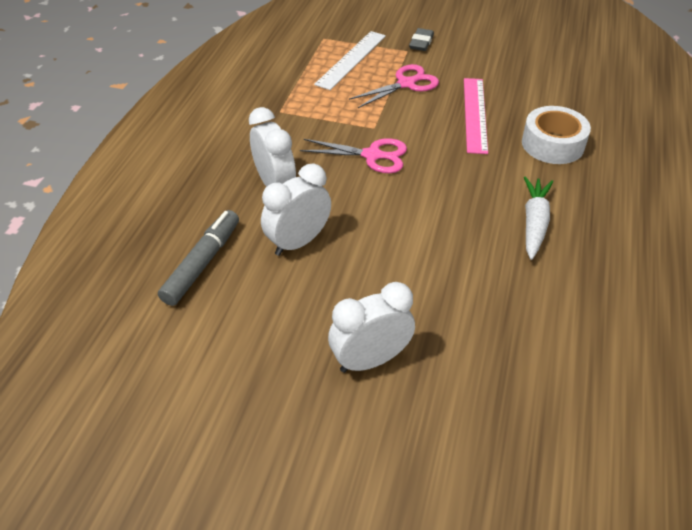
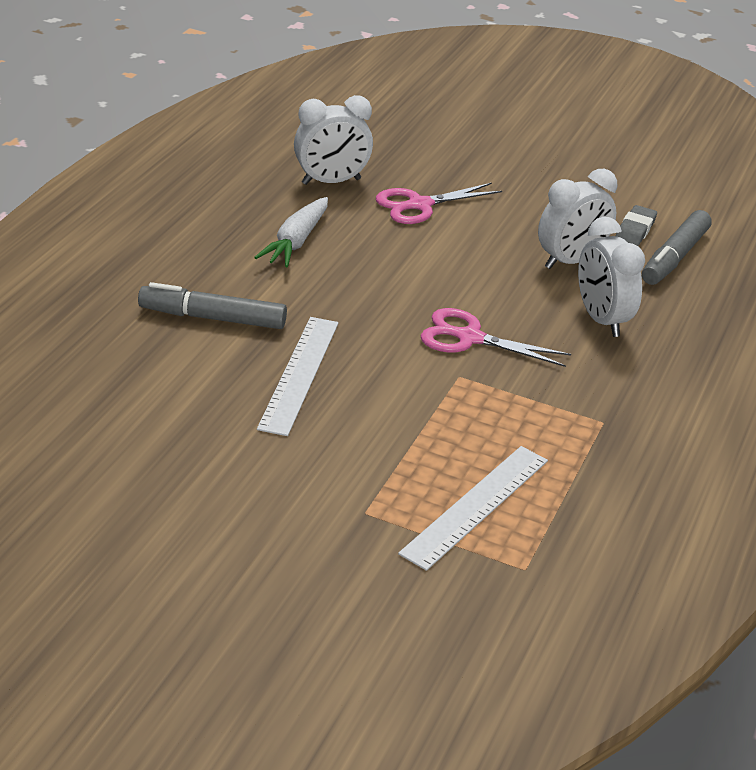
camera: 175 degrees left, 10 degrees down
(370, 360) = (504, 173): white clock -> white clock (331, 182)
(406, 84) = (388, 441): pink scissors -> pink scissors (419, 205)
(421, 43) = (332, 527): grey eraser -> grey eraser (635, 230)
(475, 114) = (299, 374): pink ruler -> white ruler
(552, 144) = (212, 318): white tape -> grey marker

